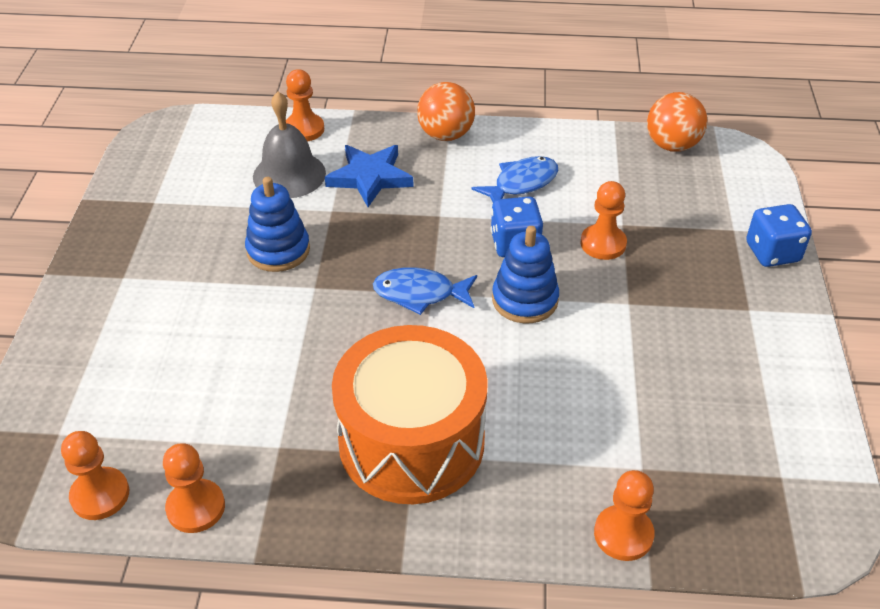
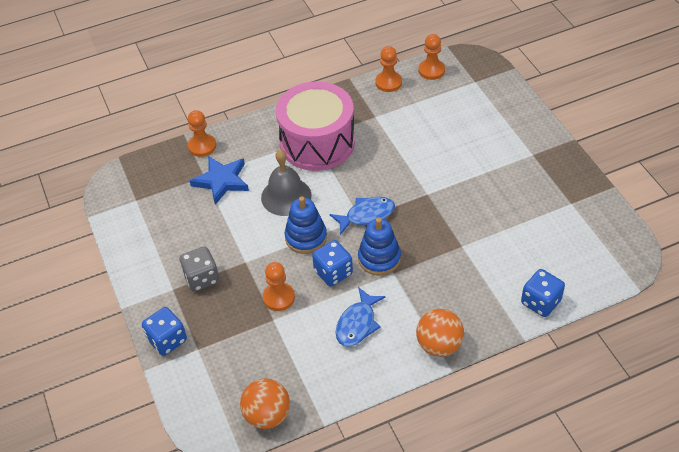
camera: 155 degrees right, 5 degrees up
(278, 250) = (467, 205): blue stacking toy -> blue stacking toy (379, 258)
(289, 174) = (512, 259): grey bell -> grey bell (286, 196)
(304, 129) = (540, 302): orange pawn -> blue dice
(370, 177) = (460, 281): blue star -> blue star (221, 181)
(411, 441) = (317, 142): orange drum -> pink drum
(701, 306) = (201, 278): none -> grey dice

